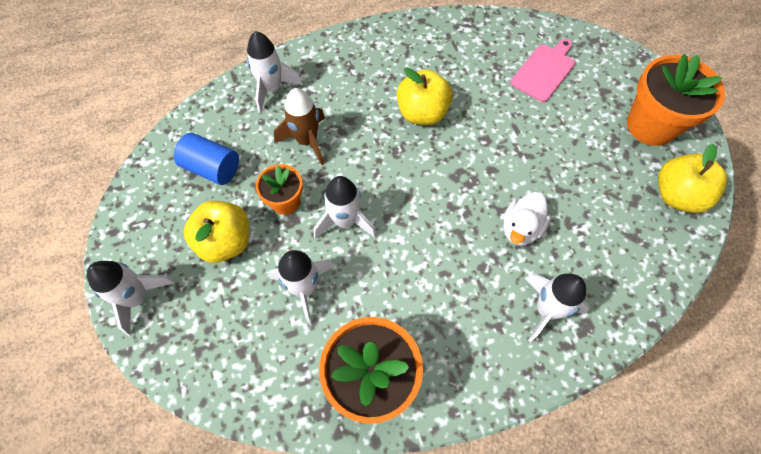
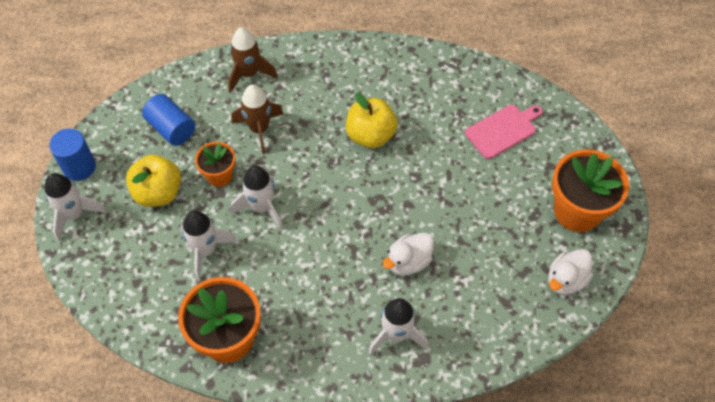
camera: 20 degrees right, 5 degrees down
(123, 242) = (79, 167): none -> blue cylinder
(272, 88) = (249, 74): white rocket -> brown rocket
(676, 195) = (566, 280): yellow apple -> white duck

